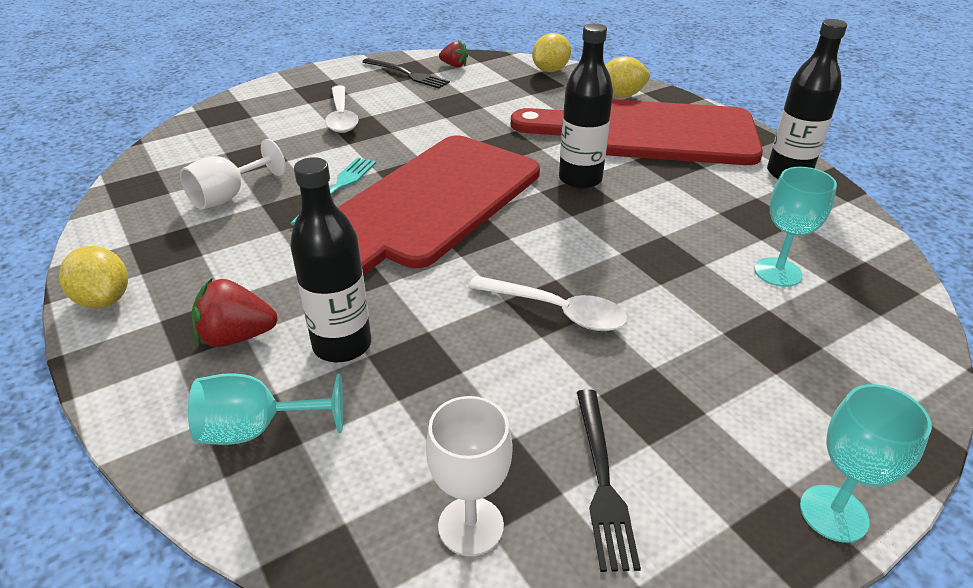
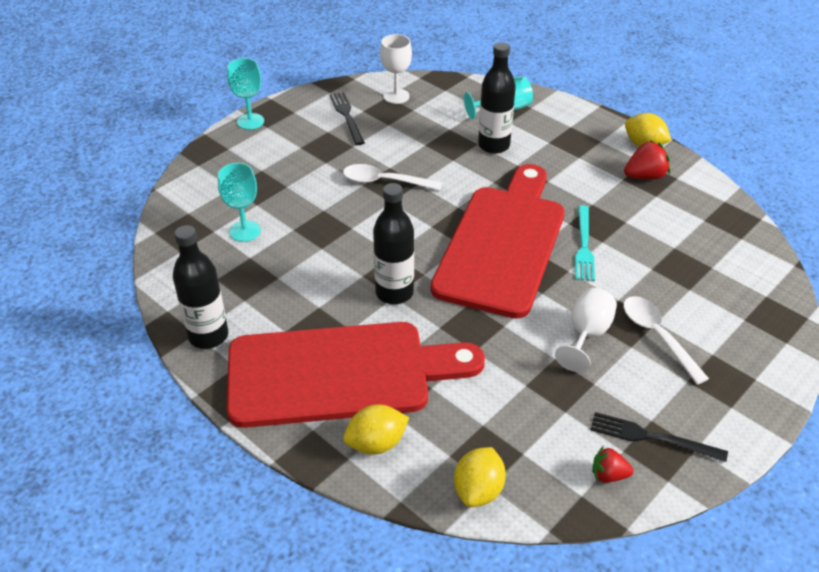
camera: 165 degrees right, 5 degrees up
(228, 196) = (657, 224): white goblet -> white goblet (586, 335)
(237, 337) = (551, 140): red strawberry -> red strawberry (645, 176)

